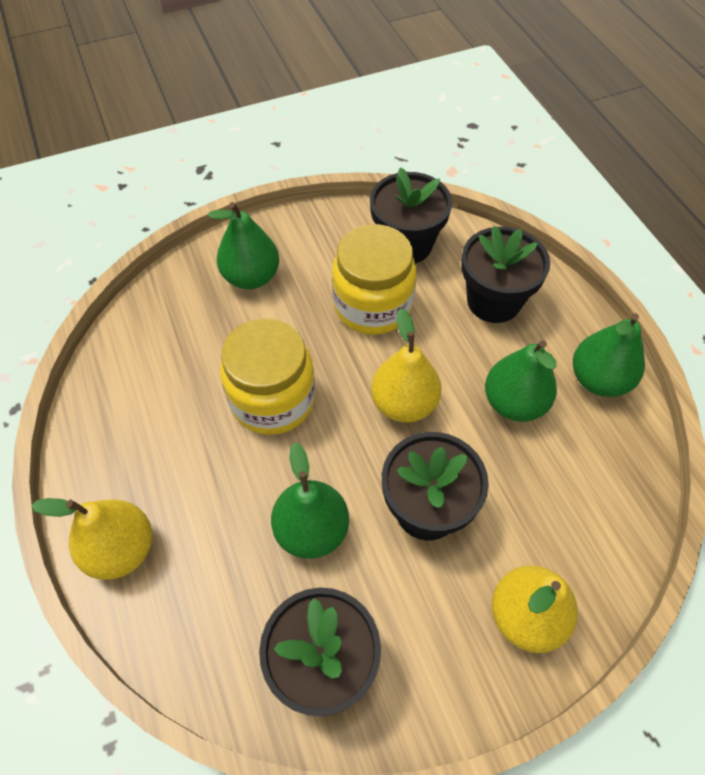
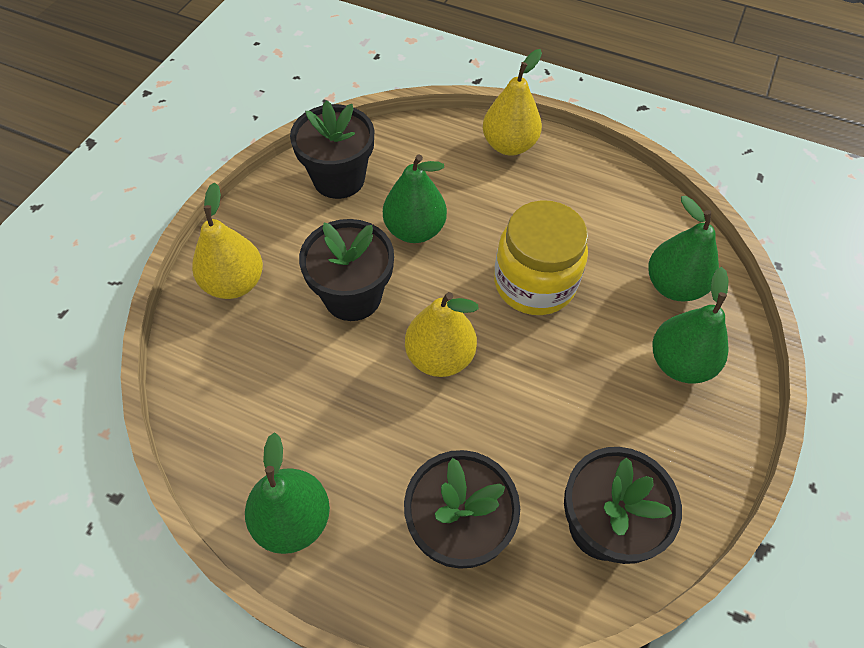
camera: 135 degrees right, 0 degrees up
(372, 306) = (555, 423): yellow jar -> none
(514, 403) = (353, 430): green pear -> green pear (673, 285)

